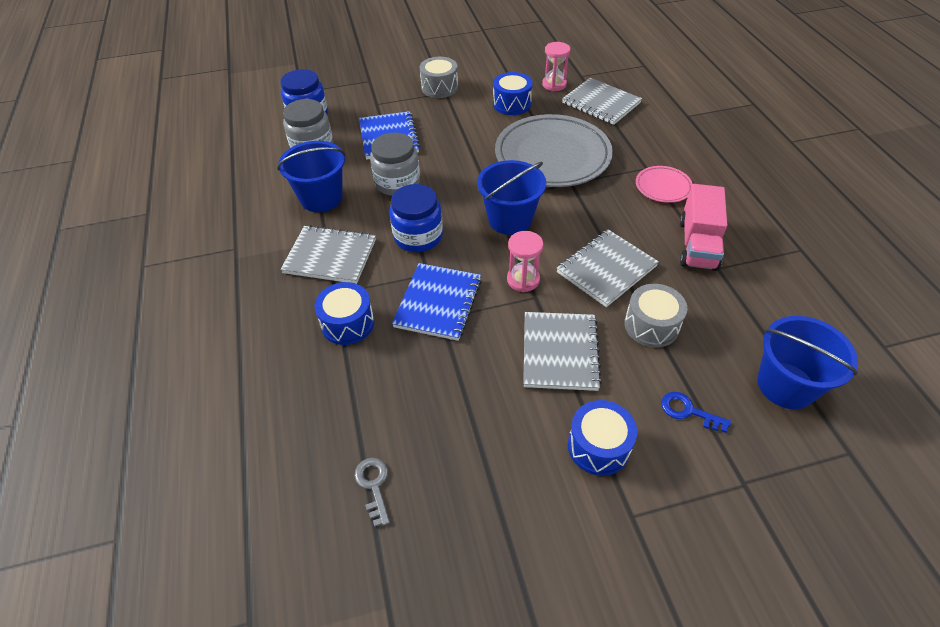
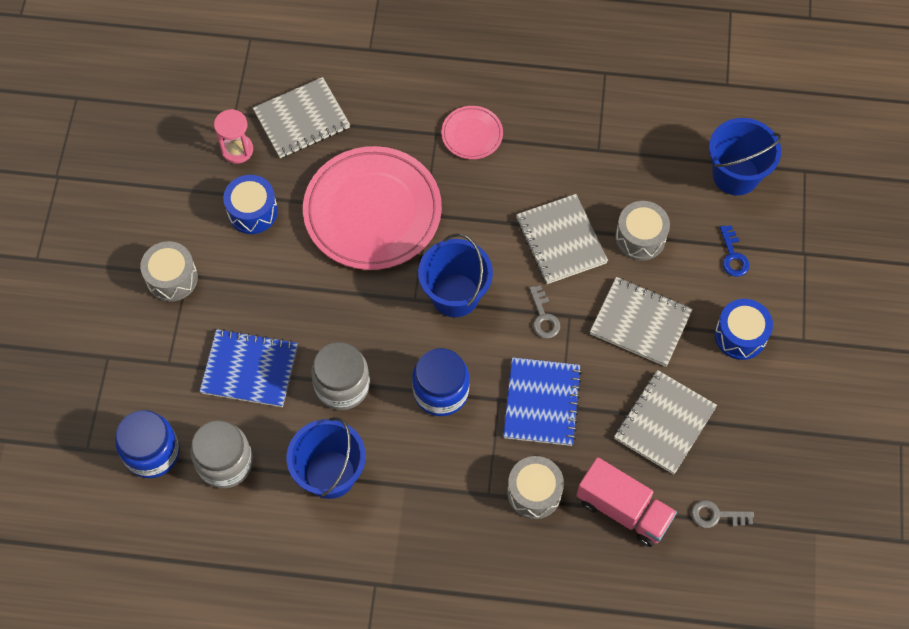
camera: 70 degrees left, 15 degrees up
(330, 256) = (432, 487): grey notebook -> grey notebook (664, 423)
(348, 323) = (534, 492): blue drum -> grey drum
(438, 303) = (542, 403): blue notebook -> blue notebook turned 60 degrees clockwise
(523, 280) = (543, 317): pink hourglass -> grey key
(552, 156) = (372, 212): grey plate -> pink plate
(688, 411) = (733, 256): blue key -> blue key turned 60 degrees counterclockwise
(697, 244) = (563, 149): pink truck -> pink truck (623, 510)

